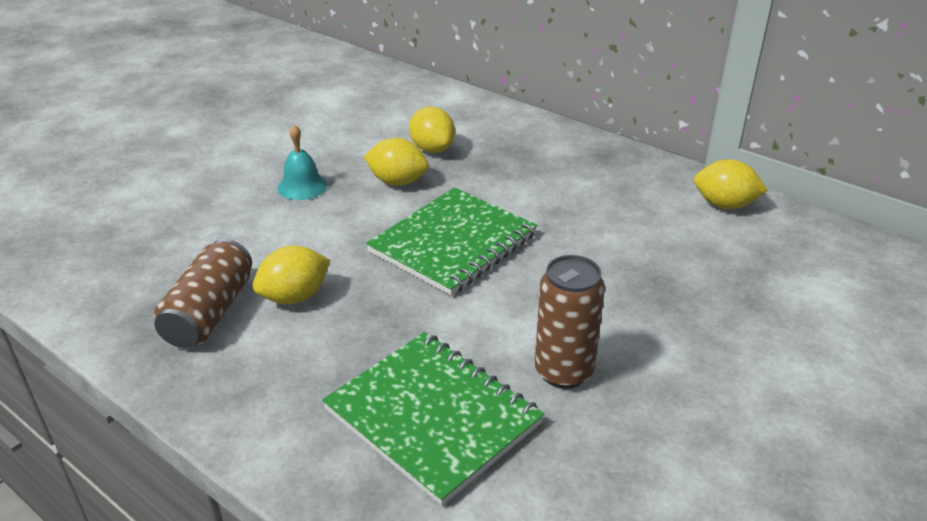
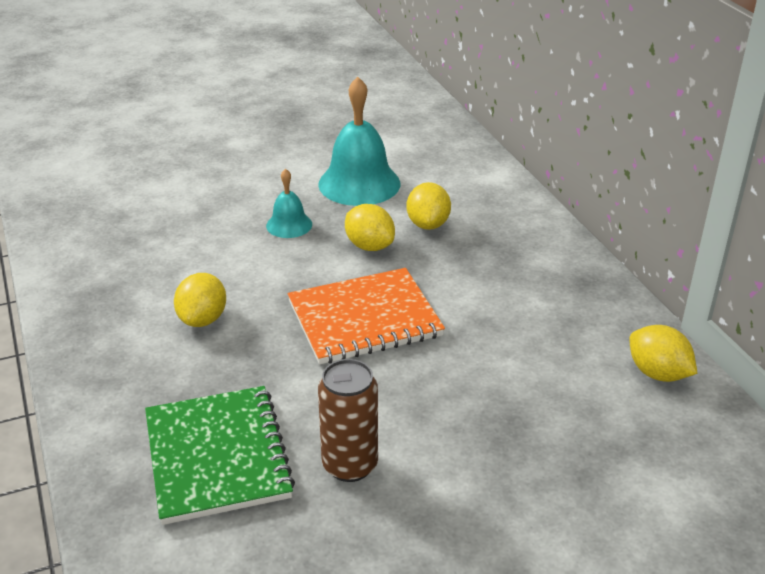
camera: 30 degrees right, 0 degrees up
(210, 313) = (134, 309): brown can -> none
(295, 297) = (203, 319): yellow lemon -> yellow lemon turned 75 degrees counterclockwise
(336, 133) = (359, 183): none -> turquoise bell
(453, 243) = (364, 319): green notebook -> orange notebook

